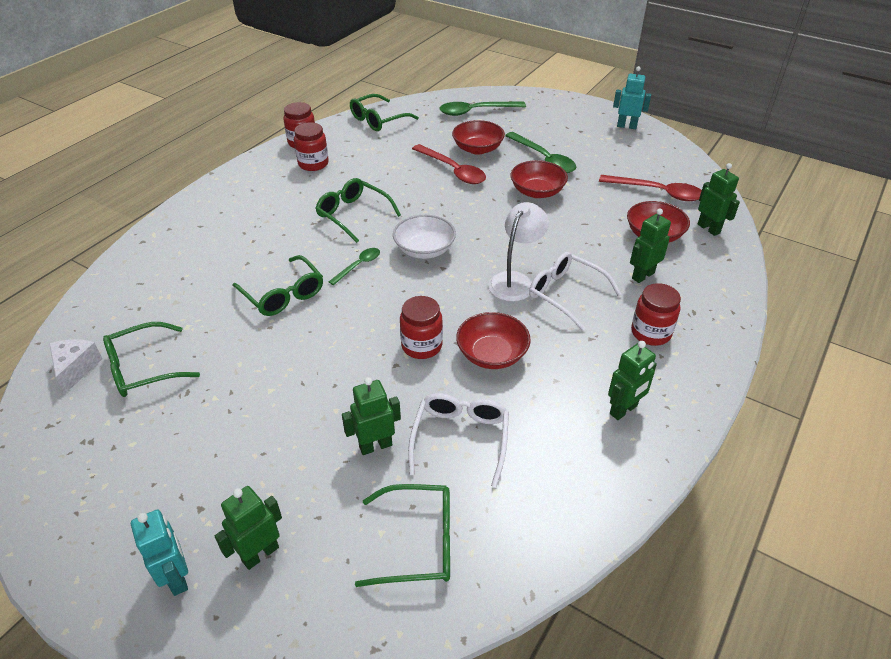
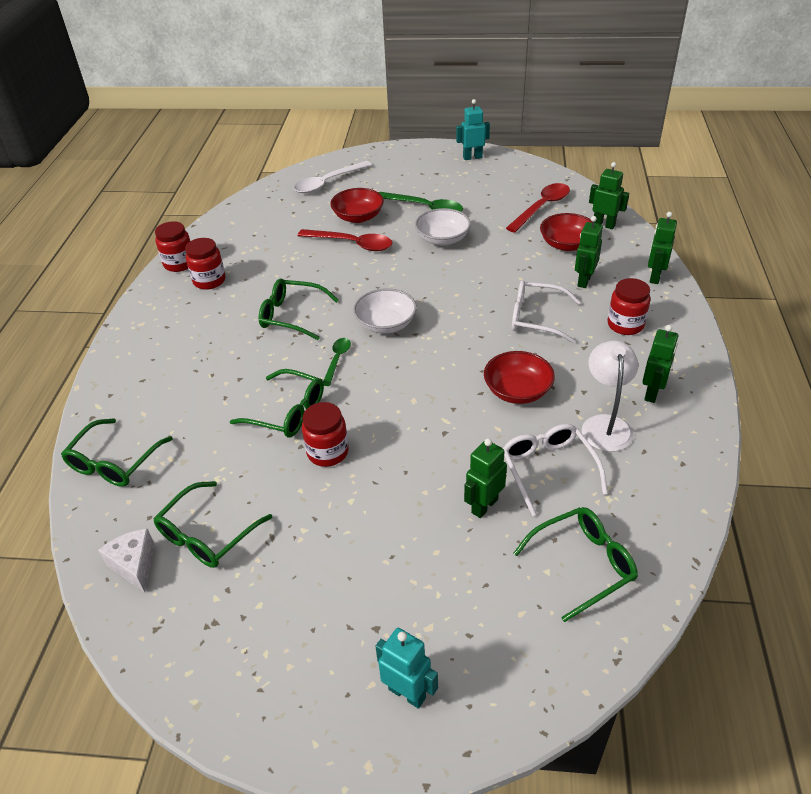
camera: 25 degrees left, 0 degrees up
(260, 554) = (462, 637): green robot -> green robot (654, 277)
(378, 120) = (239, 218): green glasses -> green glasses (114, 462)
(421, 346) = (453, 407): red jar -> red jar (328, 452)
(476, 111) = (328, 183): green spoon -> white spoon
(515, 281) = (486, 322): white lamp -> white lamp (605, 424)
(537, 192) = (442, 239): red bowl -> white bowl
(657, 192) = (542, 207): red spoon -> red spoon turned 45 degrees counterclockwise

